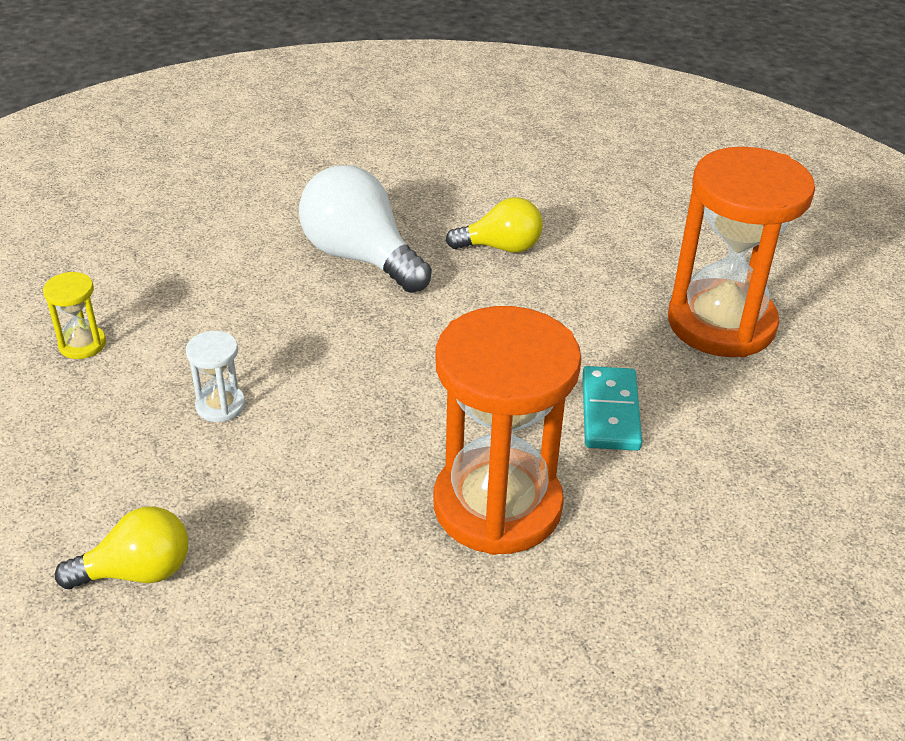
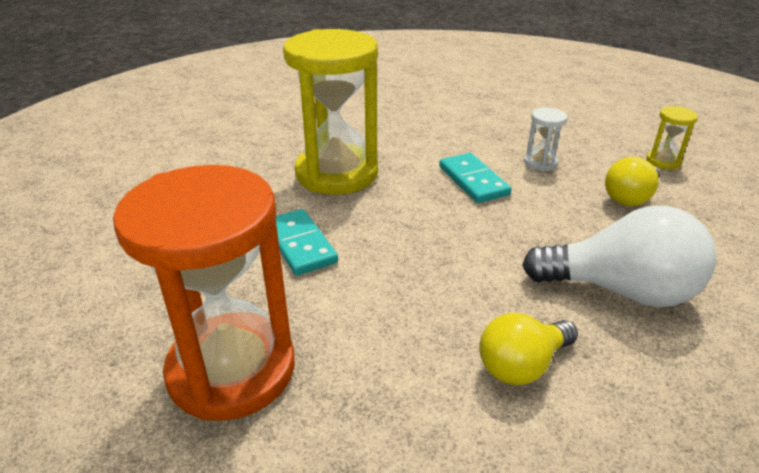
camera: 150 degrees right, 5 degrees down
(137, 572) = (473, 106): yellow light bulb -> yellow light bulb (630, 197)
(337, 415) = (473, 181): none -> turquoise domino
(497, 505) = (337, 173): orange hourglass -> yellow hourglass

